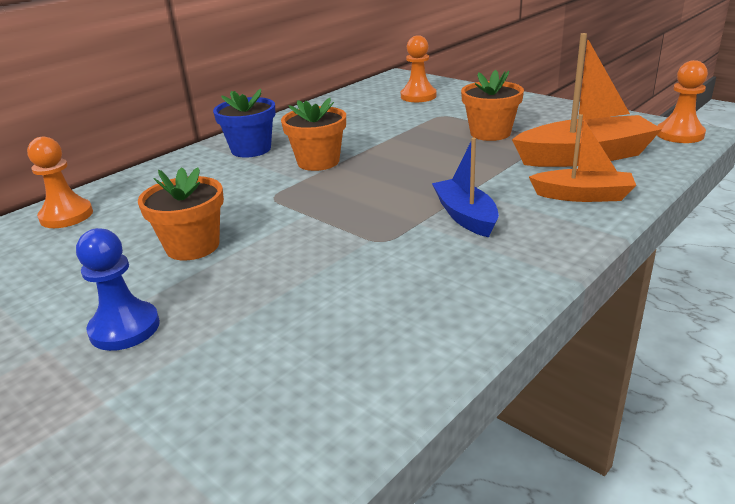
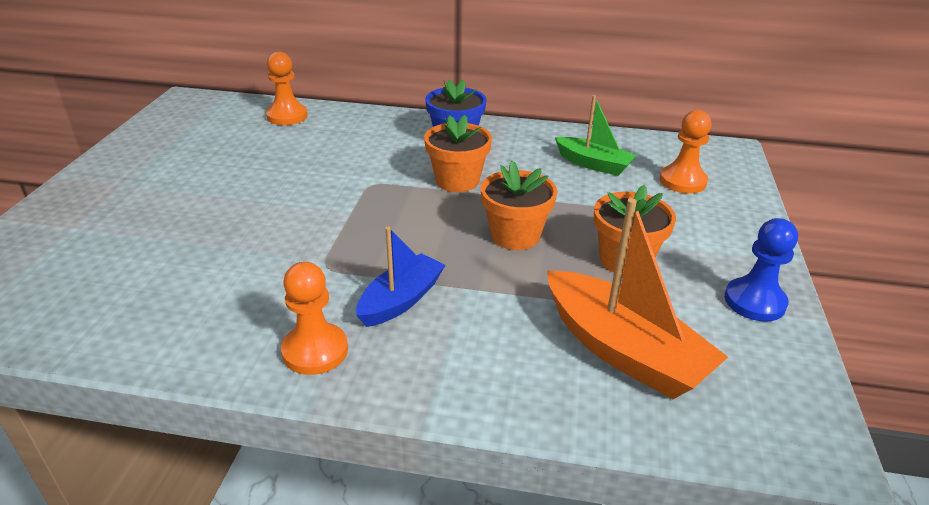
camera: 55 degrees right, 5 degrees up
(125, 328) = (151, 201): blue pawn -> blue pawn (754, 301)
(192, 246) = (269, 181): orange flower pot -> orange flower pot (515, 235)
(361, 114) = (593, 164): none -> green boat
(582, 196) = (507, 372): orange boat -> none
(679, 134) = (792, 430): orange pawn -> orange pawn (315, 351)

